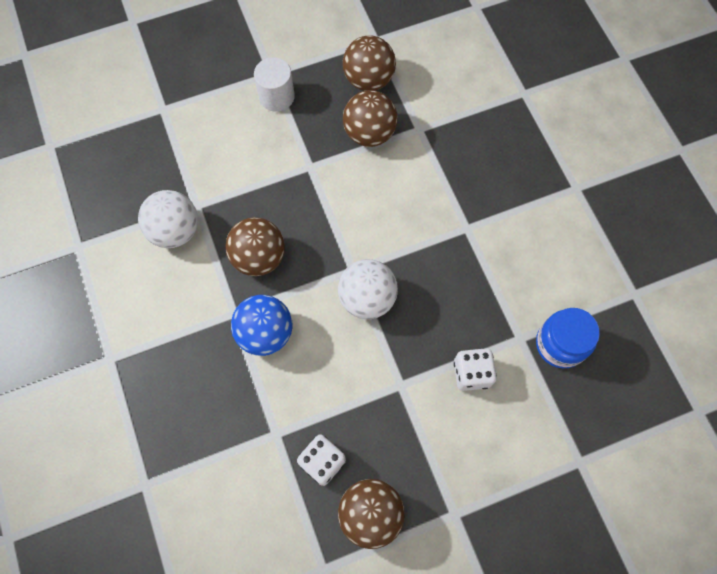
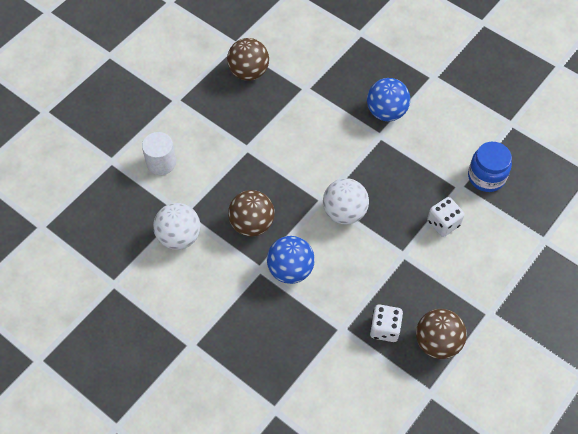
camera: 30 degrees left, 10 degrees down
(276, 97) = (191, 113): white cylinder -> white cylinder (161, 163)
(369, 133) = (273, 107): brown ball -> none
(492, 203) = (386, 112): none -> blue ball

